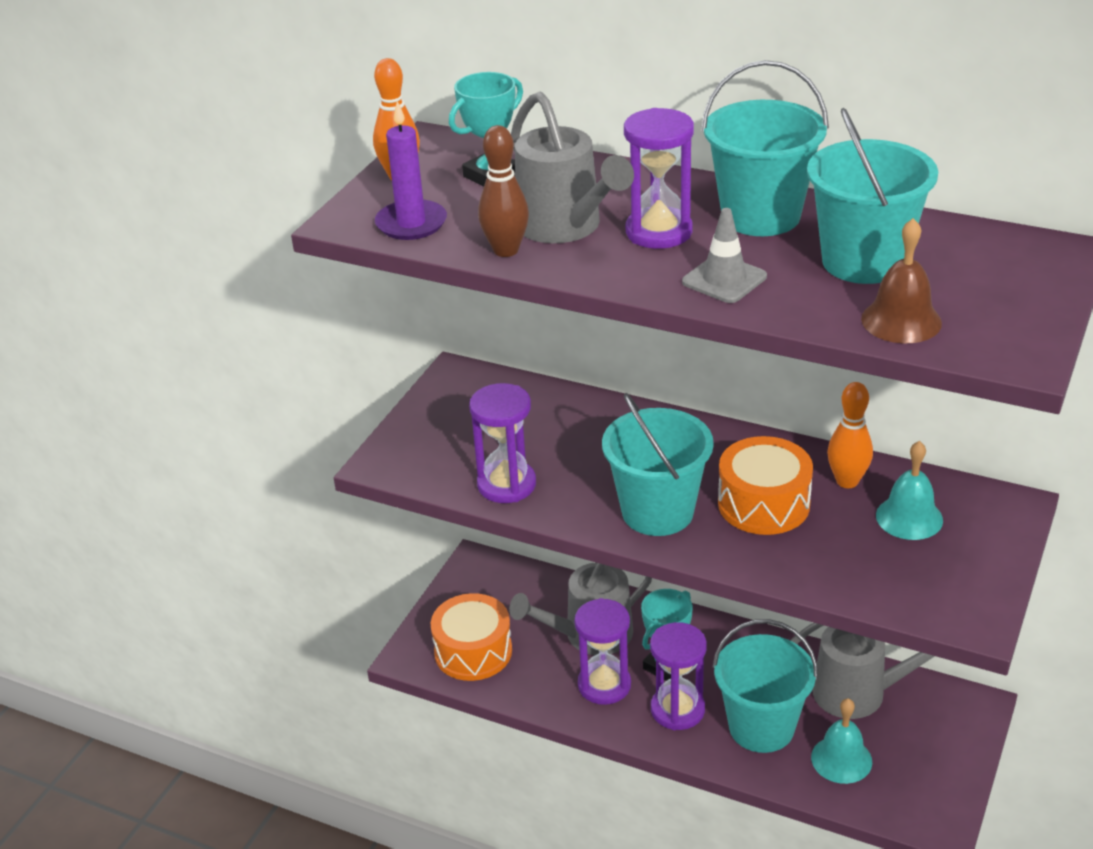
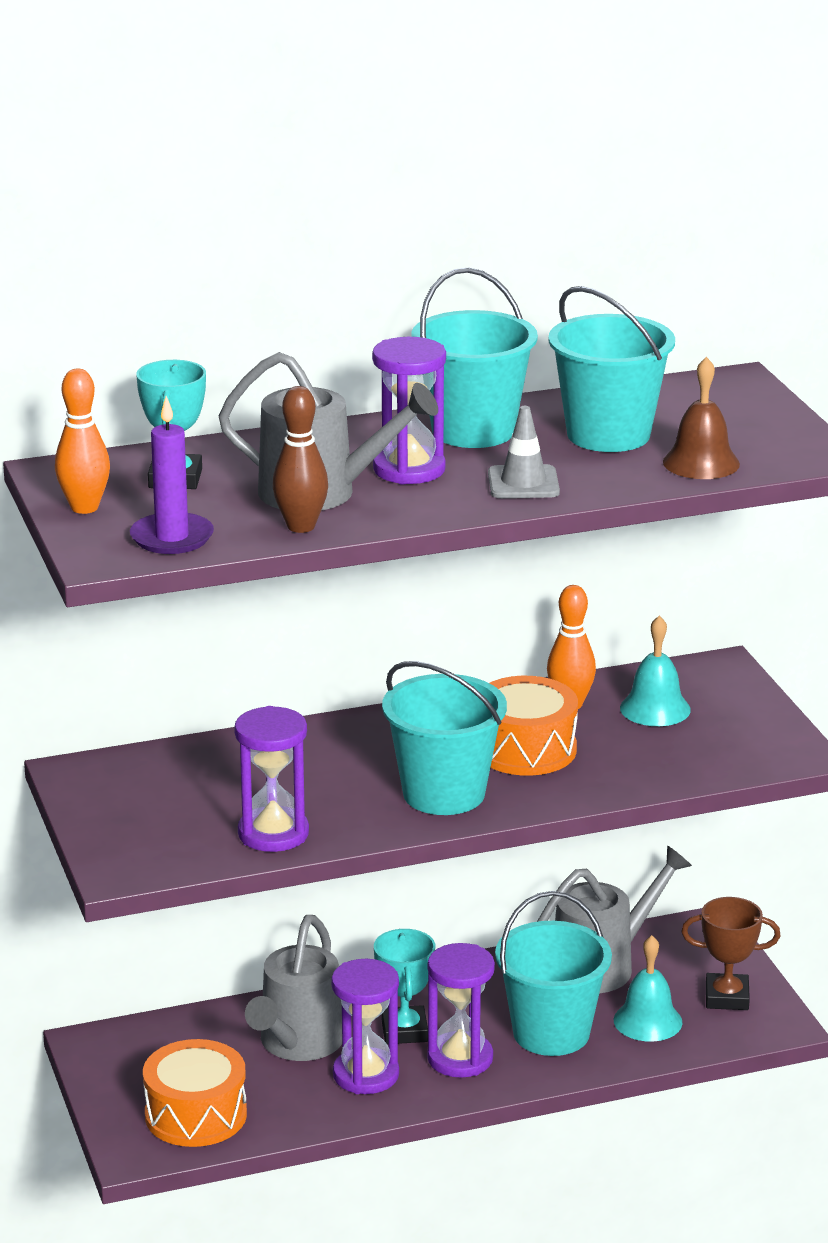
camera: 45 degrees left, 10 degrees down
(924, 775) = (727, 997): none -> brown trophy

